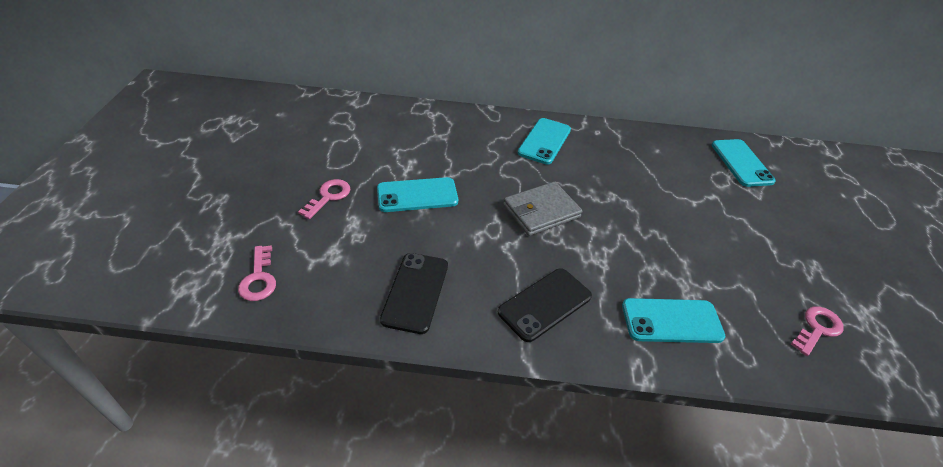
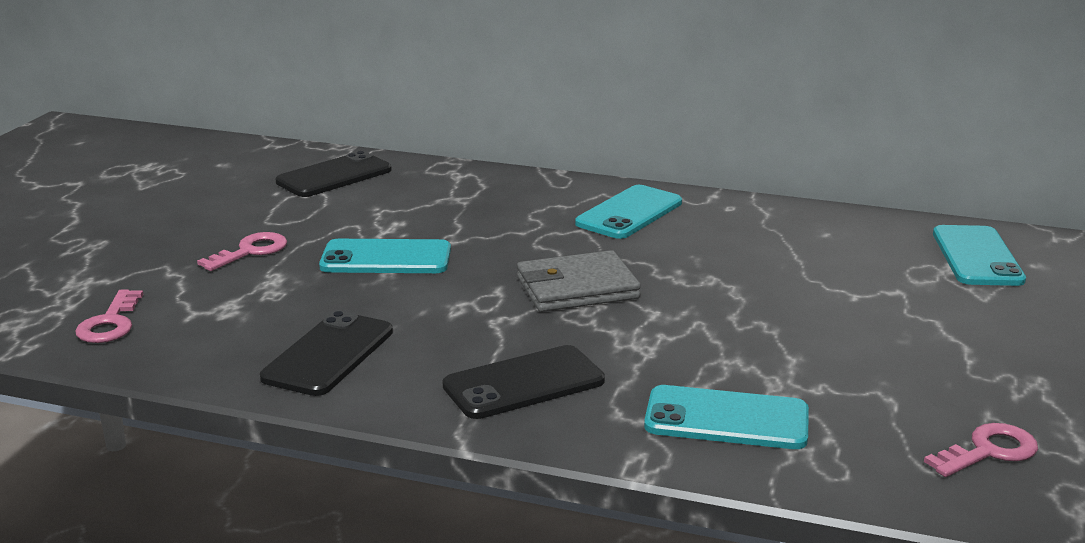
camera: 15 degrees right, 20 degrees down
(356, 120) = (334, 176): none -> black phone

